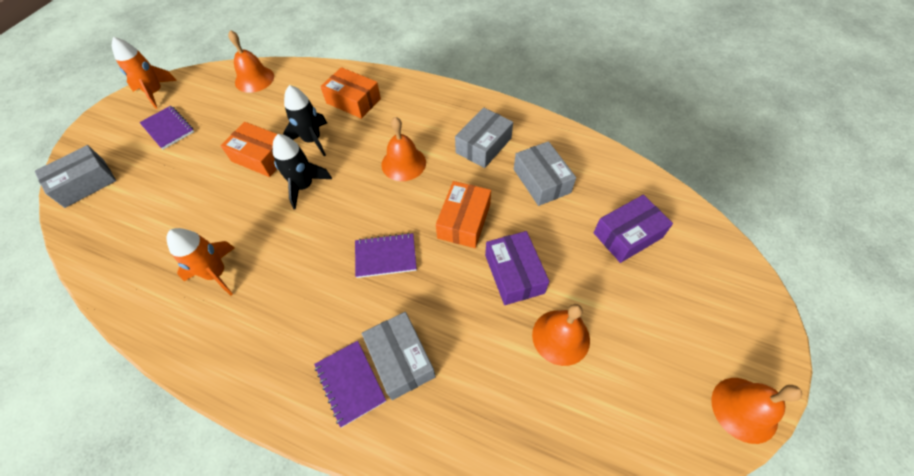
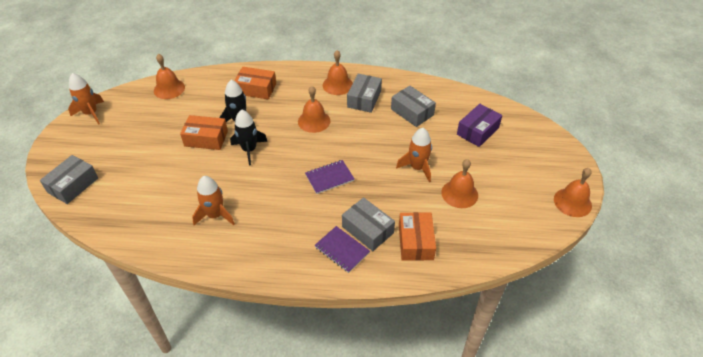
camera: 20 degrees left, 10 degrees down
(168, 128) = (118, 135): purple notebook -> none
(457, 117) = (337, 85): none -> orange bell
(464, 221) = (372, 146): orange box -> orange box (415, 242)
(514, 274) = (417, 168): purple box -> orange rocket

